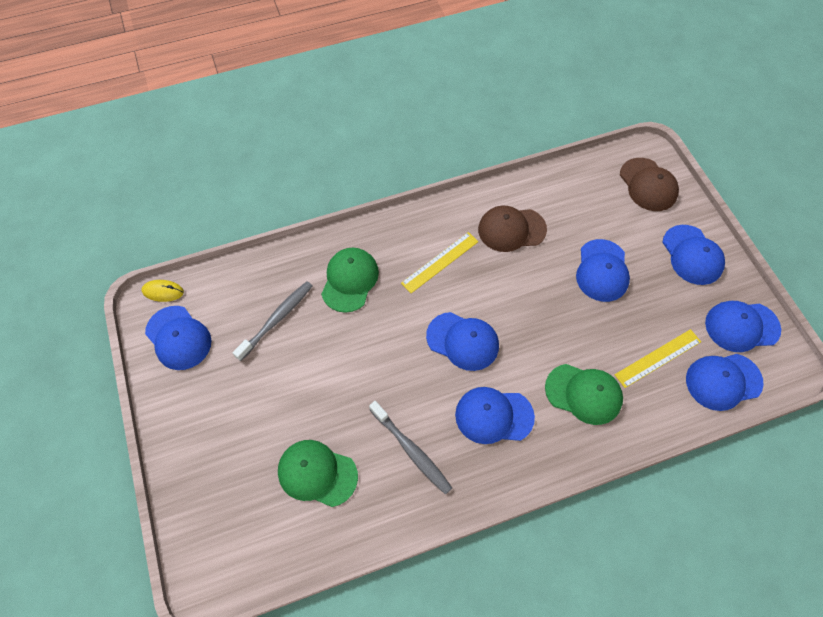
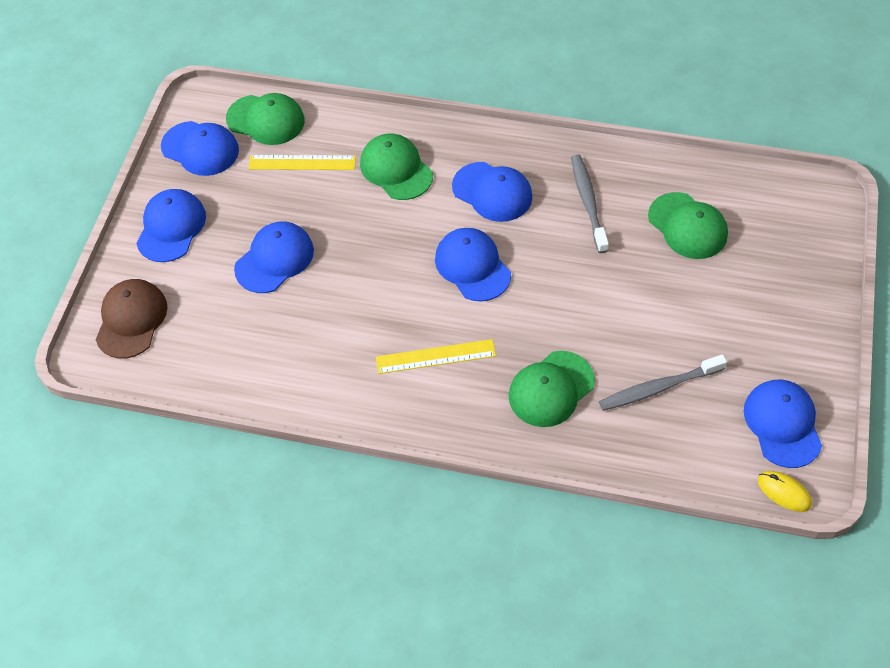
camera: 145 degrees left, 5 degrees down
(511, 229) = (327, 351): brown cap -> none
(723, 381) = (266, 120): blue cap -> green cap

